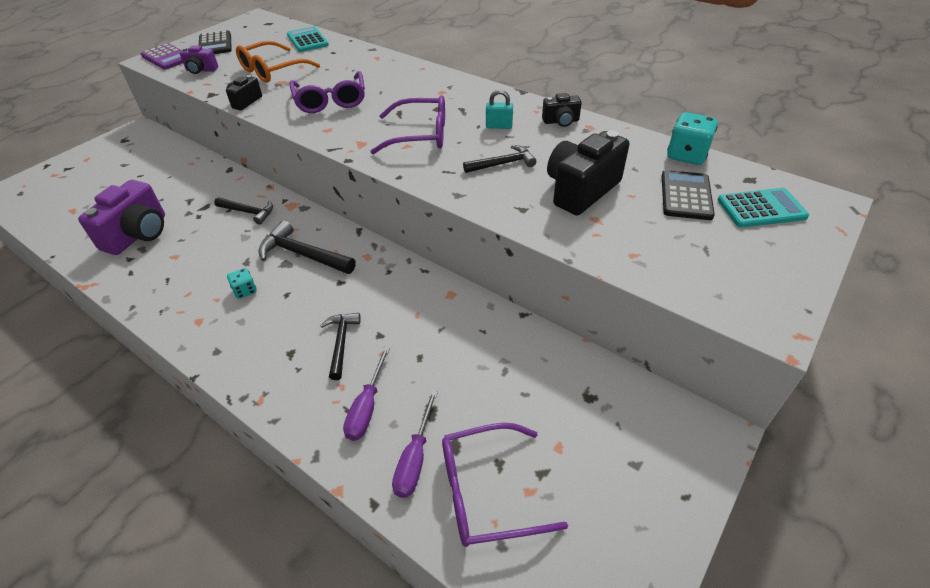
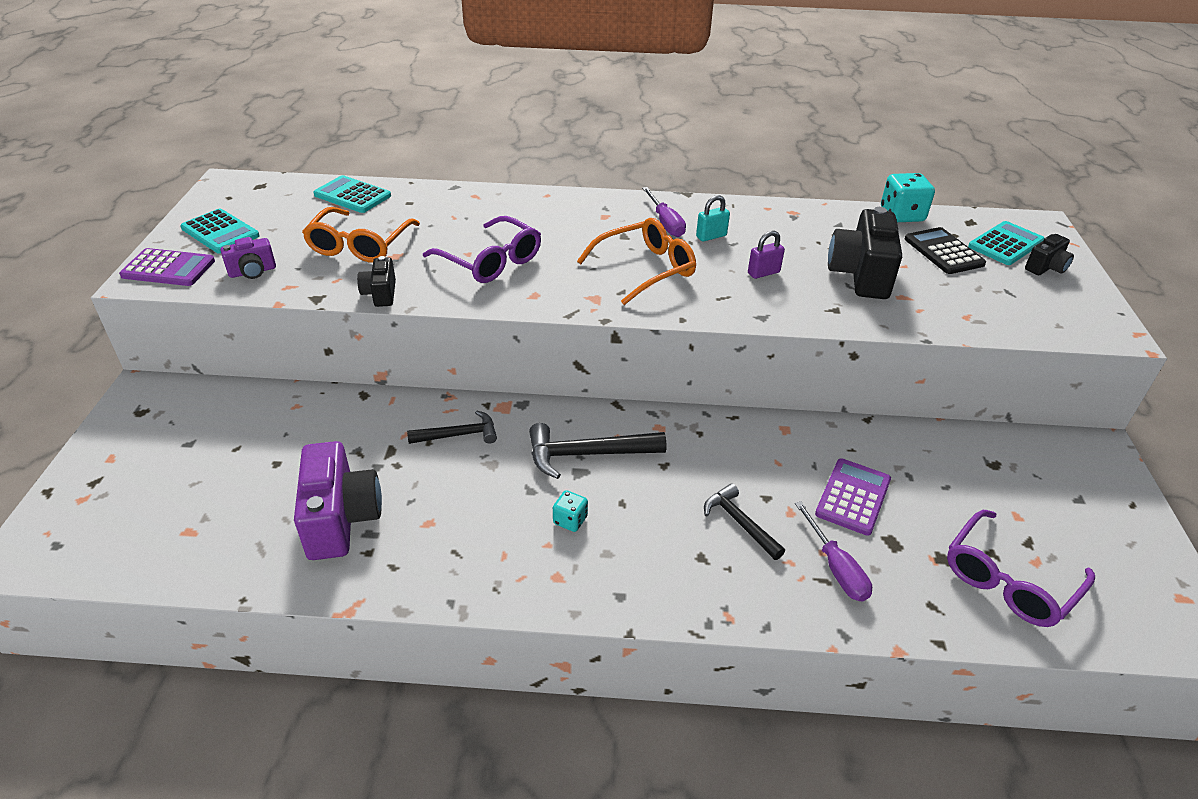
camera: 35 degrees left, 5 degrees down
(215, 44) = (220, 232): black calculator -> turquoise calculator
(415, 459) = (927, 587): purple screwdriver -> purple screwdriver (665, 223)
(419, 135) = (645, 269): purple glasses -> orange glasses
(441, 365) = (853, 497): none -> purple calculator
(503, 164) = (763, 273): black hammer -> purple padlock
(561, 121) = (762, 214): black camera -> black camera (1046, 267)

